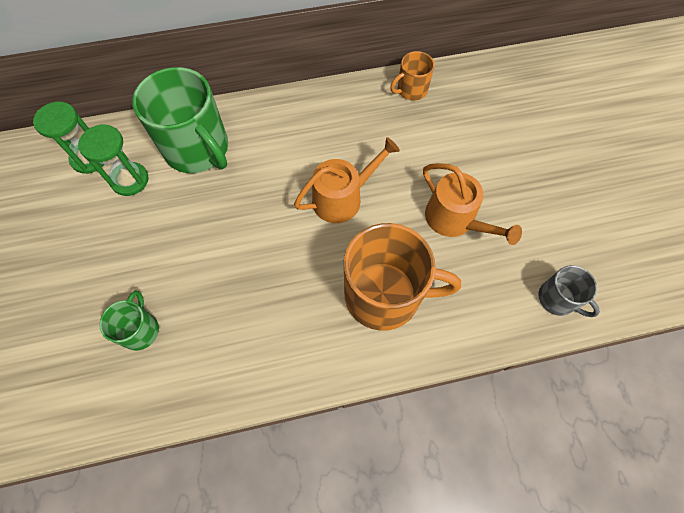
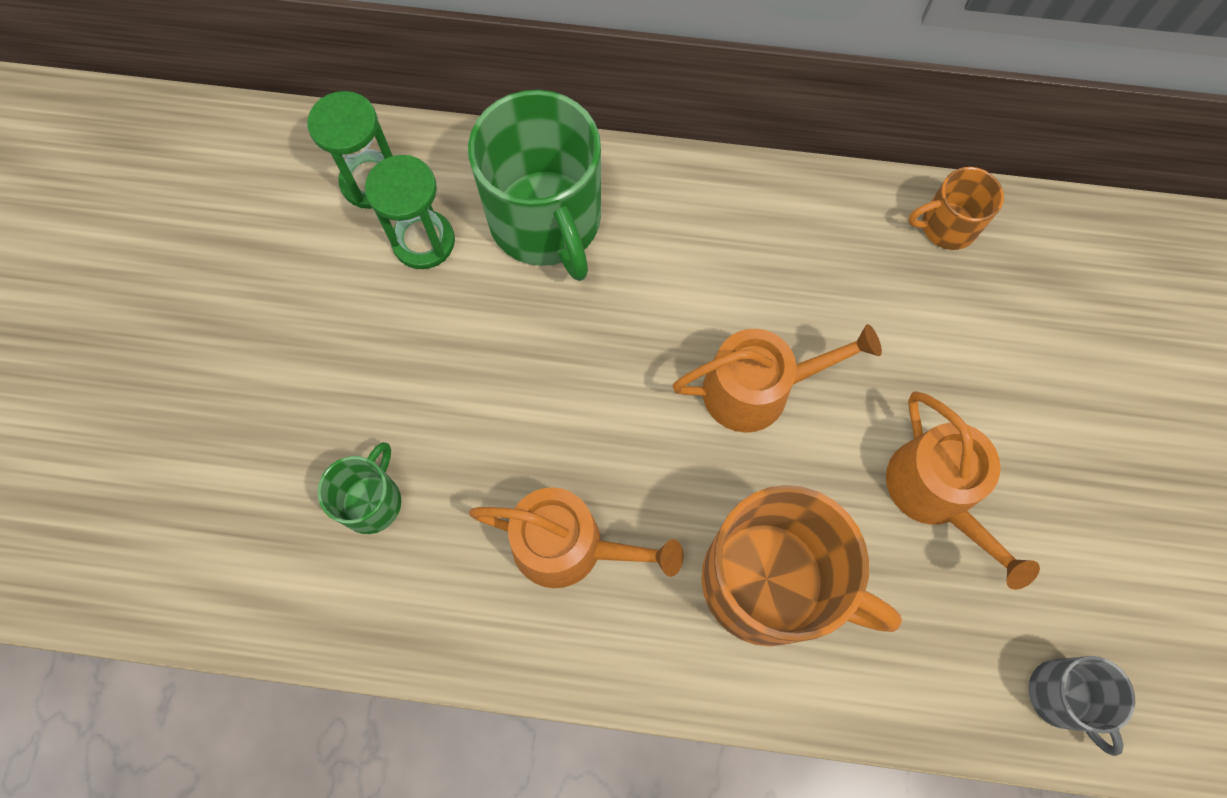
camera: 20 degrees right, 5 degrees up
(266, 314) = (569, 546): none -> orange watering can

